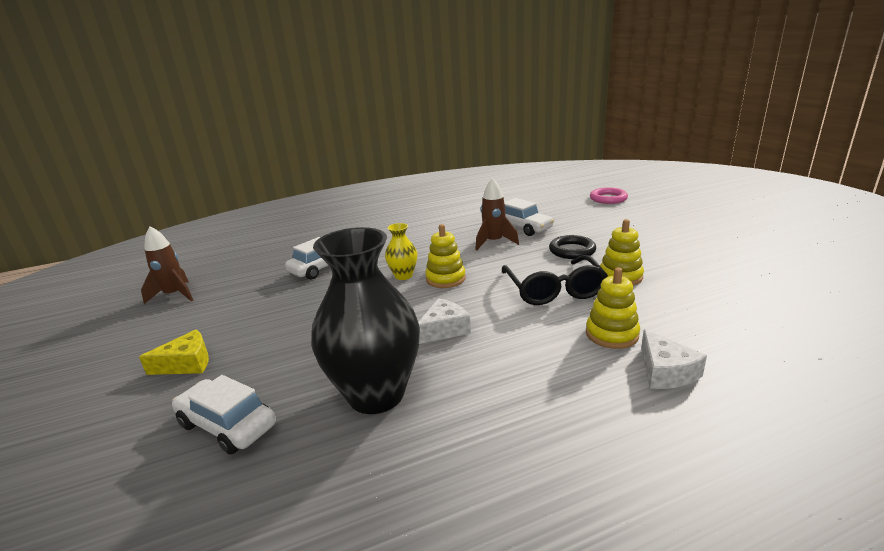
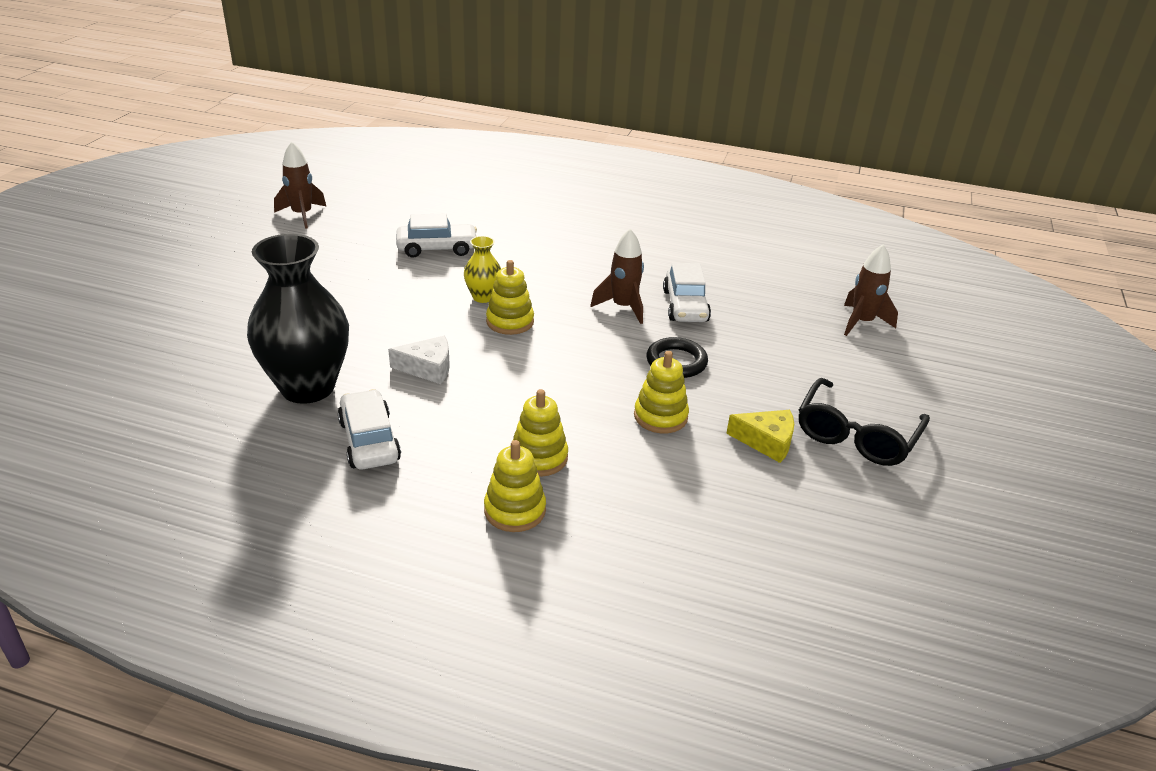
camera: 35 degrees right, 10 degrees up
(187, 363) = (238, 286): yellow cheese -> yellow cheese (766, 442)
(227, 425) = (205, 349): white car -> white car (369, 441)
(554, 290) = (575, 390): black glasses -> black glasses (856, 435)
(608, 198) = (862, 322): pink ring -> brown rocket
(665, 372) = (515, 510): white cheese -> yellow stacking toy

